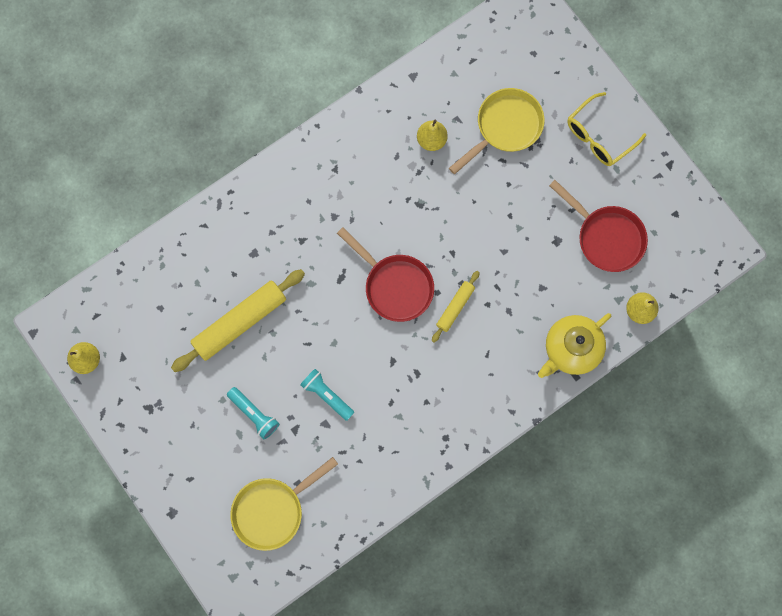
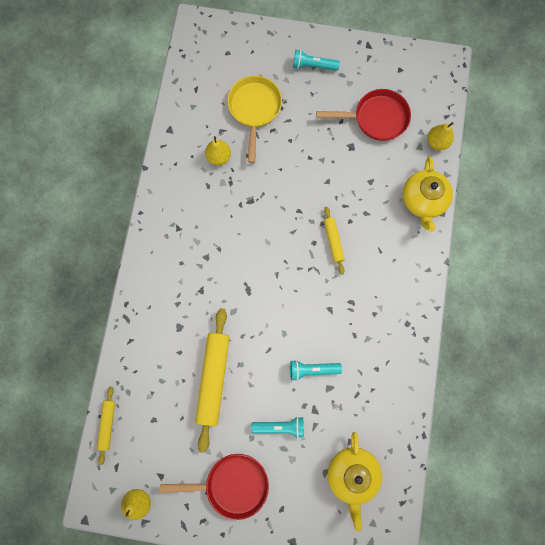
camera: 45 degrees left, 0 degrees up
(121, 275) = (107, 424): none -> yellow rolling pin
(272, 510) = (352, 474): yellow pan -> yellow teapot
(395, 285) = (285, 263): red pan -> red pan (232, 484)
(599, 136) = (313, 66): yellow glasses -> turquoise flashlight

